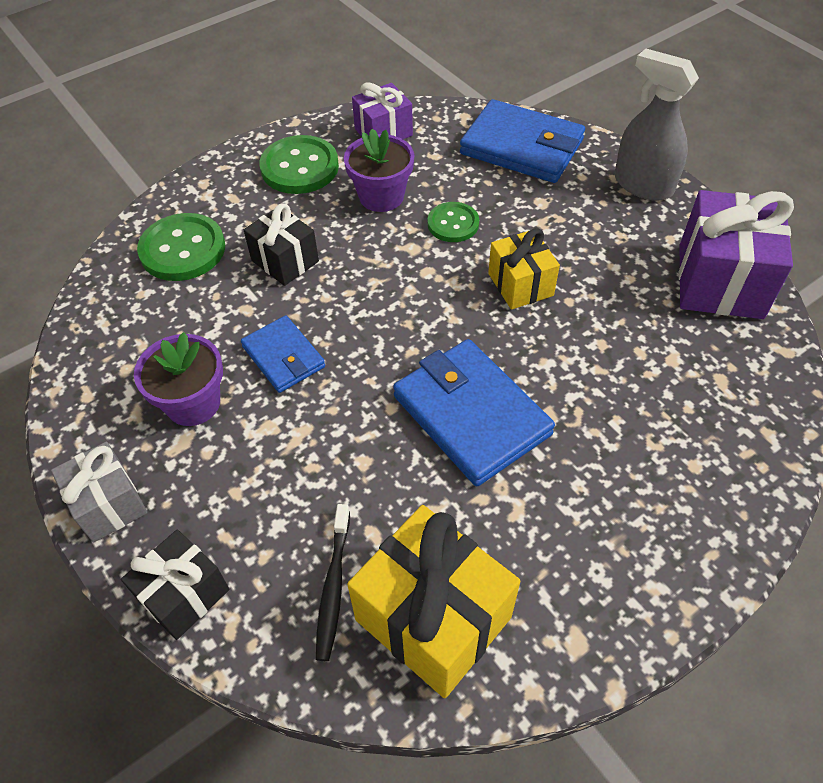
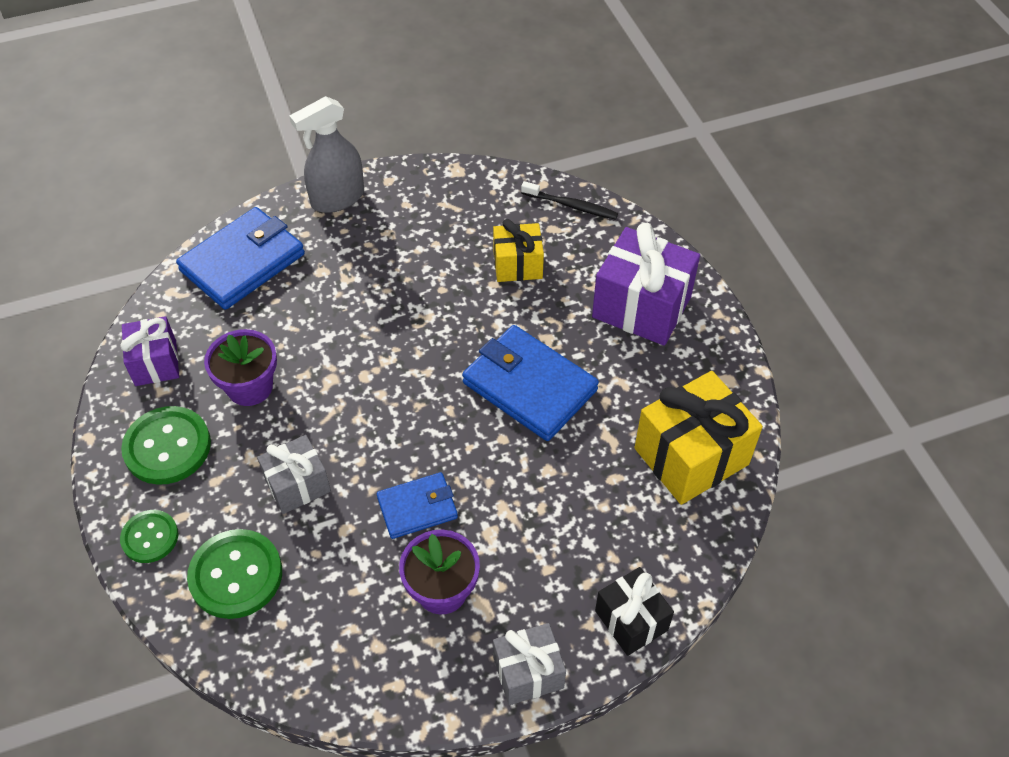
camera: 75 degrees left, 0 degrees up
(285, 261) = (297, 485): black gift -> grey gift
(333, 586) = (651, 514): black toothbrush -> black toothbrush (571, 205)
(453, 224) = (315, 341): green button -> green button (150, 537)
(471, 415) = (529, 386): blue wallet -> blue wallet turned 60 degrees clockwise
(520, 284) = (410, 315): yellow gift -> yellow gift (517, 265)
(720, 281) = (463, 192): purple gift -> purple gift (641, 307)

